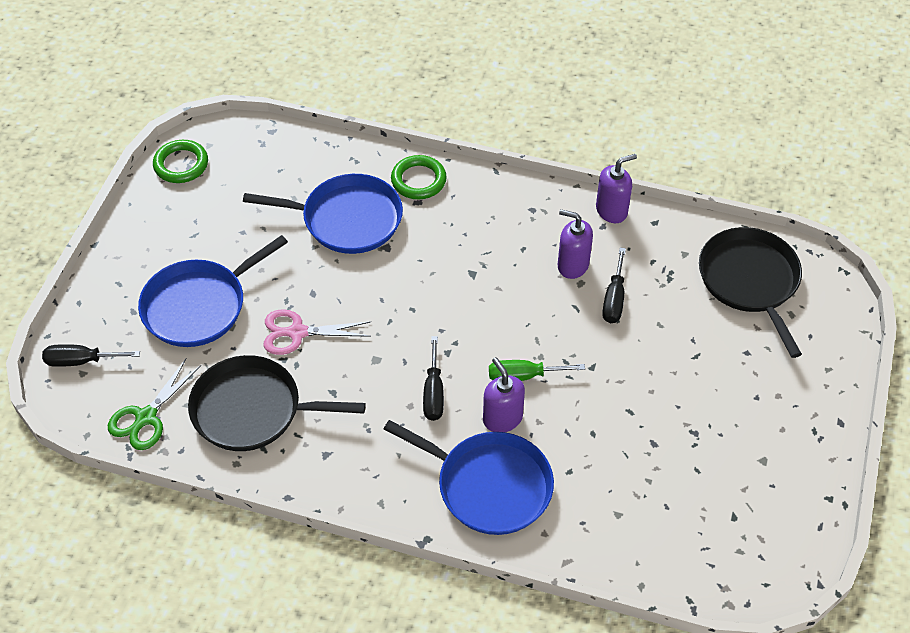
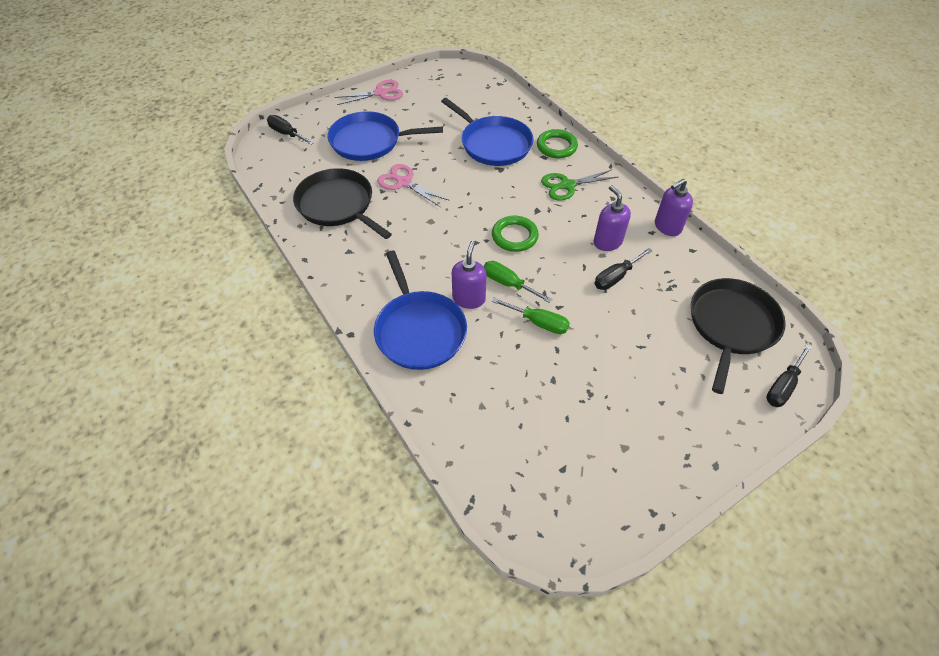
camera: 40 degrees right, 0 degrees up
(139, 231) = (380, 93): none -> pink scissors
(146, 417) = (284, 176): green scissors -> green scissors (567, 185)
(181, 164) = (435, 75): green ring -> green ring (514, 236)
(433, 393) = (443, 258): black screwdriver -> black screwdriver (782, 386)
(589, 396) = (538, 322): none -> green screwdriver
(611, 210) = (667, 227): purple soap dispenser -> purple soap dispenser turned 135 degrees clockwise

